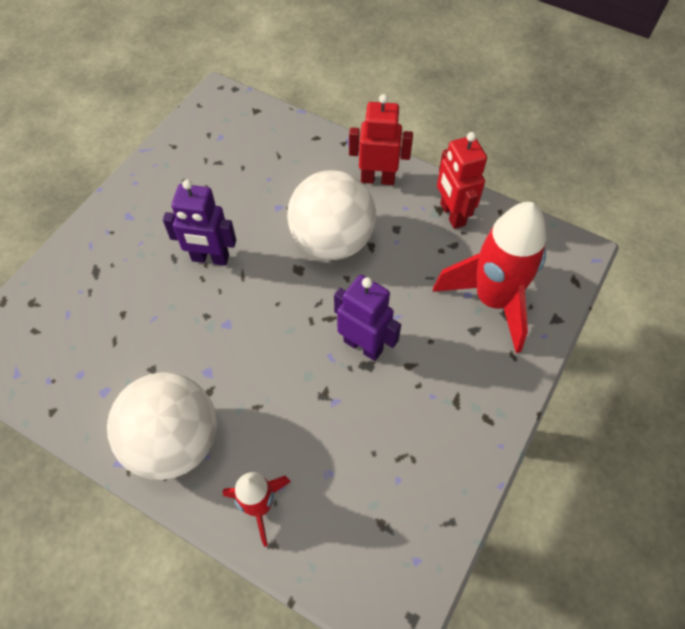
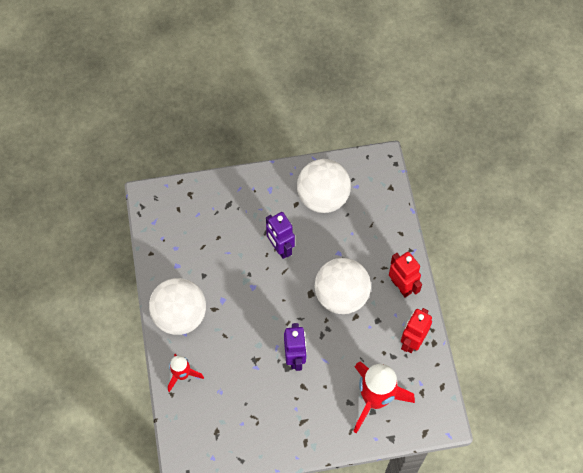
camera: 50 degrees right, 5 degrees up
(197, 174) = (323, 197): none -> white ball

